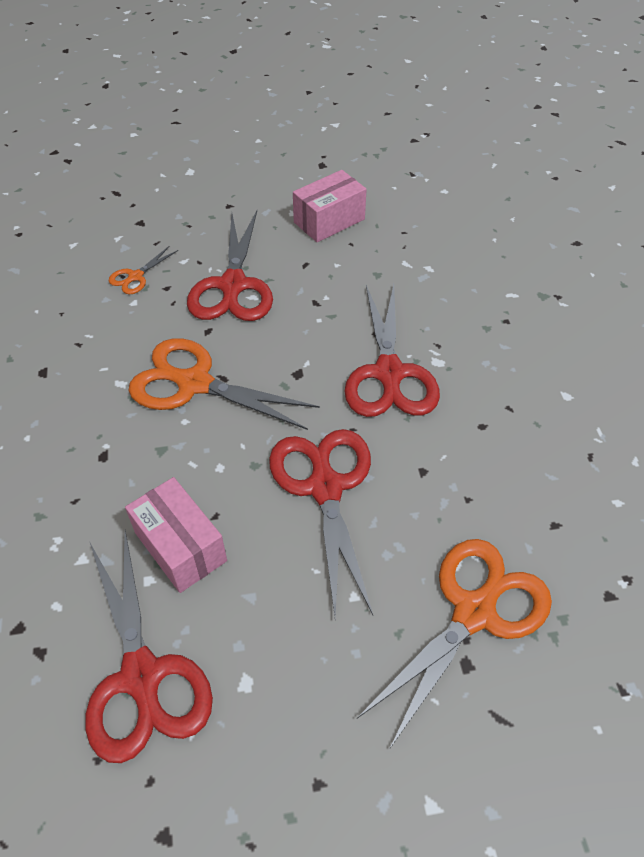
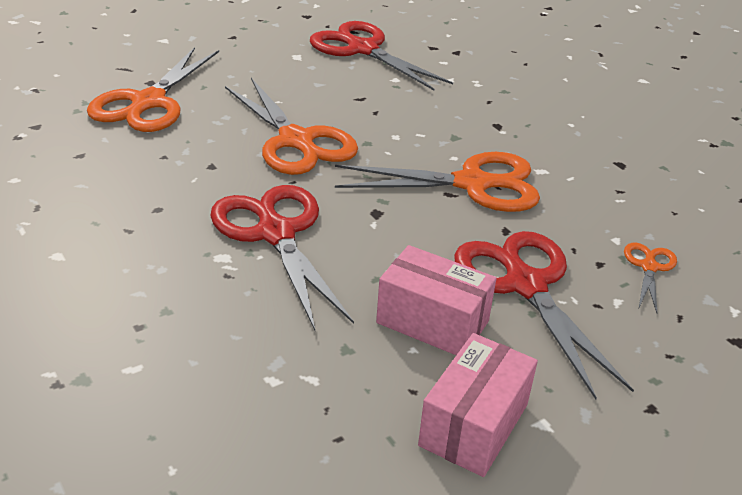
camera: 155 degrees right, 15 degrees down
(180, 547) = (387, 95): pink box -> pink box (432, 322)
(325, 487) = (296, 141): red scissors -> orange scissors

